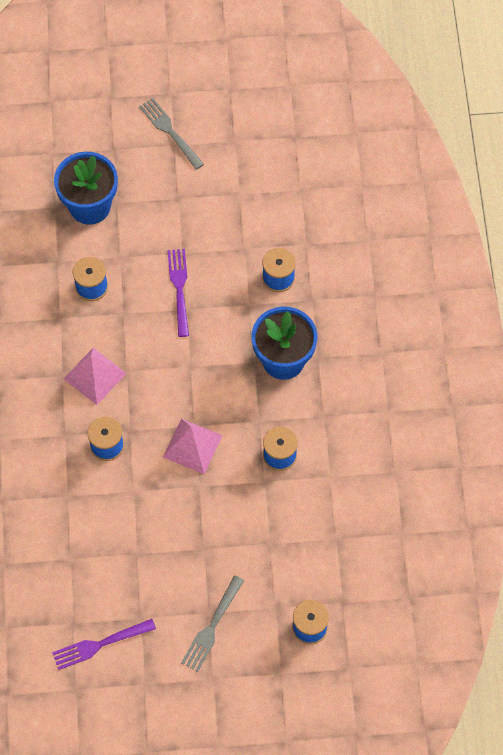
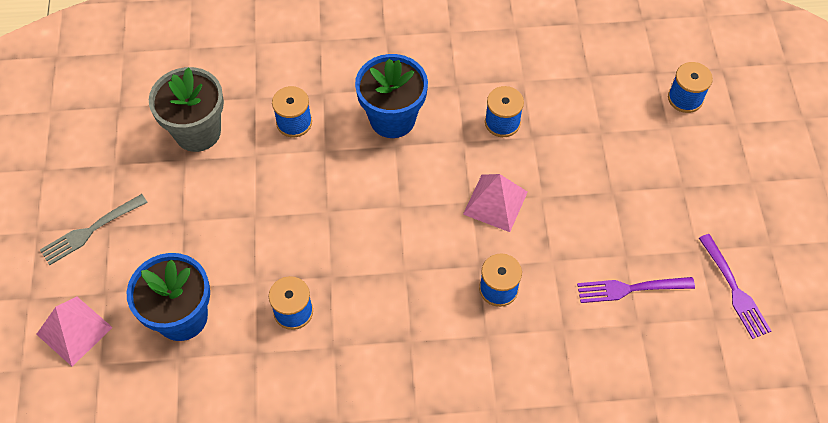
camera: 90 degrees left, 5 degrees down
(95, 376) = (411, 304): pink pyramid -> pink pyramid (74, 330)
(179, 289) = (302, 218): purple fork -> purple fork (631, 288)
(212, 626) = (697, 182): grey fork -> none
(268, 201) = (197, 132): none -> grey flower pot

